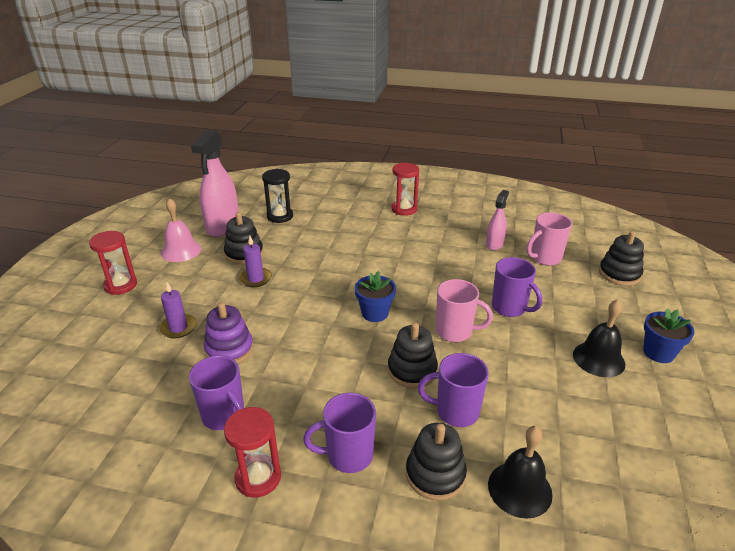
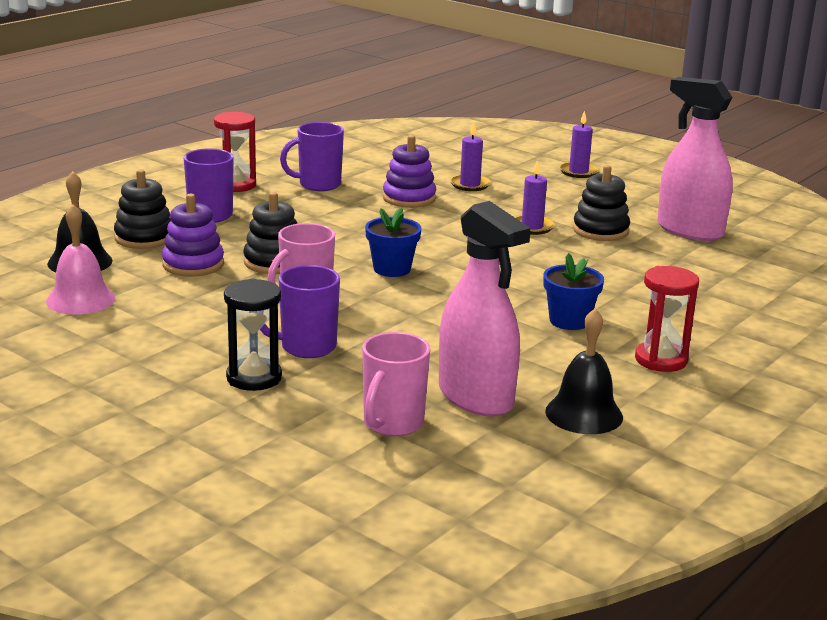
camera: 115 degrees right, 10 degrees down
(121, 285) = (578, 172): red hourglass -> purple candle
(181, 251) = (636, 203): pink bell -> pink bell (80, 299)
(280, 216) = (697, 267): black hourglass -> black hourglass (254, 378)
(455, 412) = (193, 264): purple mug -> purple stacking toy
(494, 244) = (476, 397): pink spray bottle -> pink spray bottle, size x1.84
(545, 258) = (392, 424): pink mug -> pink mug turned 150 degrees counterclockwise
(598, 359) = (149, 363): black bell -> black bell (584, 414)
(619, 274) = (278, 471): black stacking toy -> none
(658, 353) = (100, 407): blue flower pot -> blue flower pot (569, 321)

